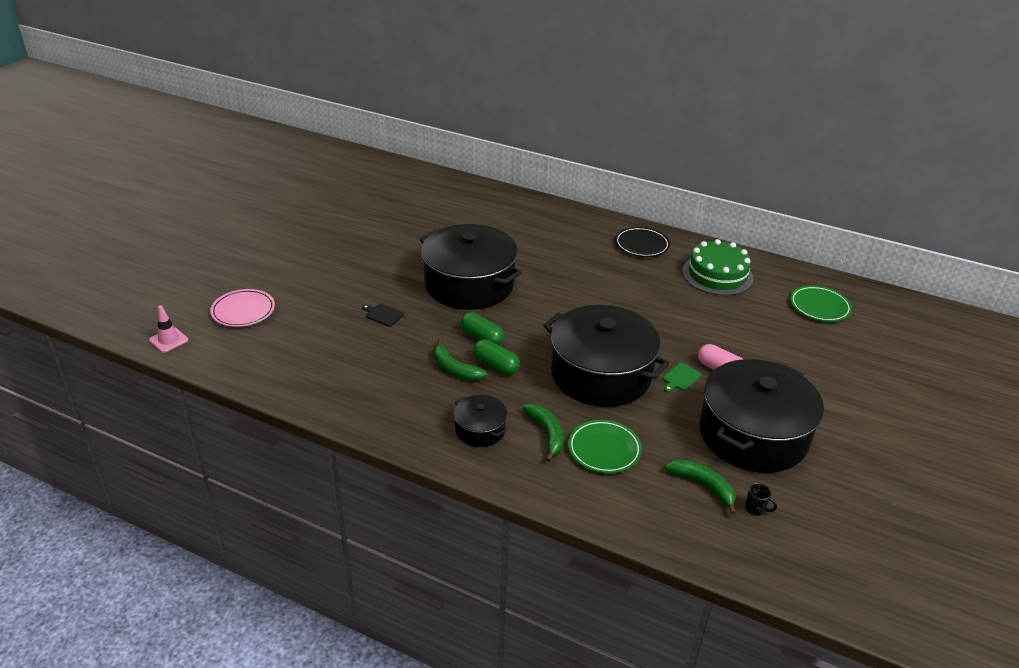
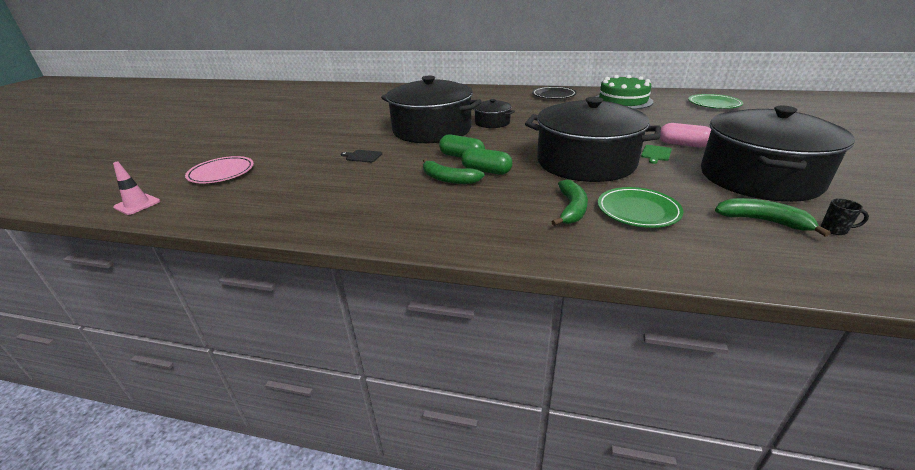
camera: 10 degrees left, 5 degrees down
(480, 430) = (501, 218): black pot -> black pot (492, 122)
(547, 434) = (571, 209): green banana -> green banana turned 45 degrees clockwise

